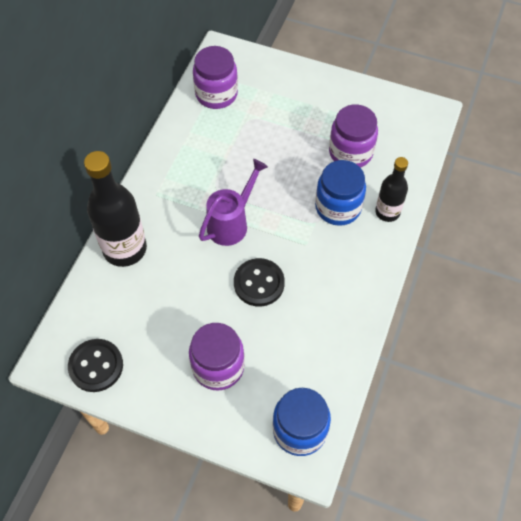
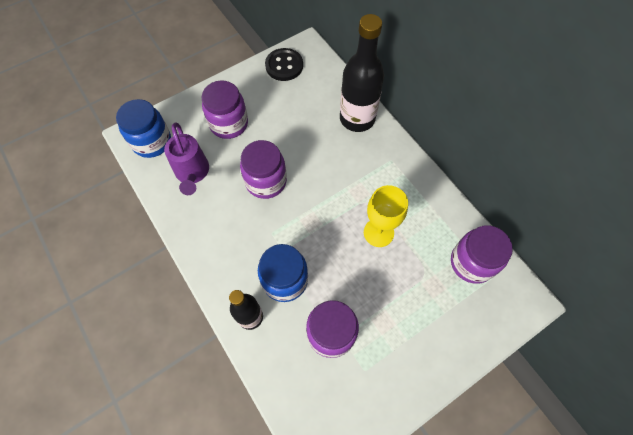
camera: 125 degrees right, 5 degrees up
(231, 223) = (329, 194): purple watering can -> purple watering can (192, 173)
(240, 166) = (378, 232): none -> yellow goblet
(259, 283) = (266, 181): black button -> purple jar

